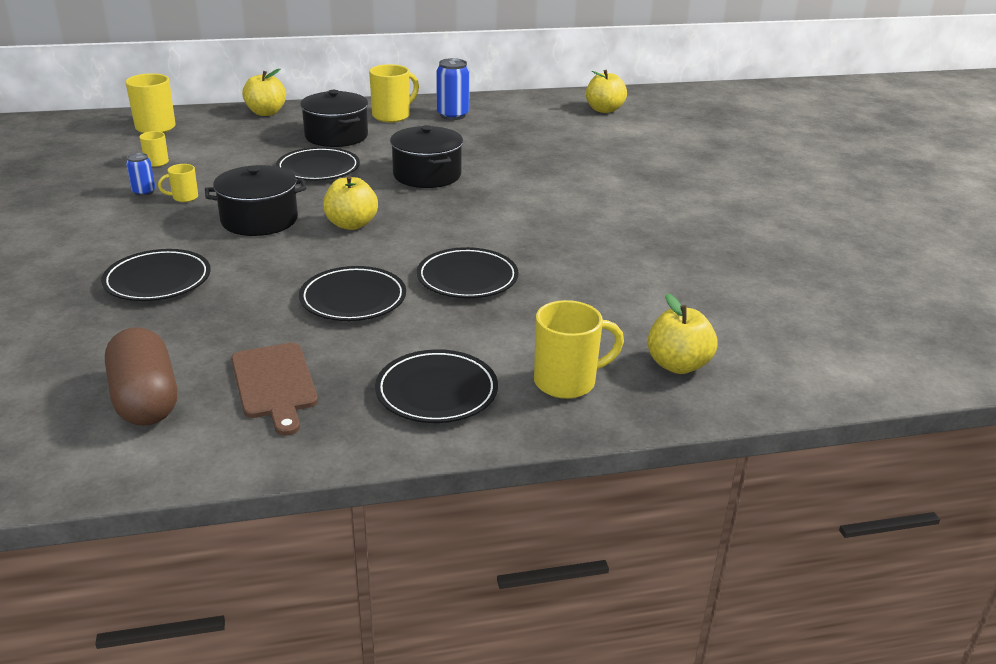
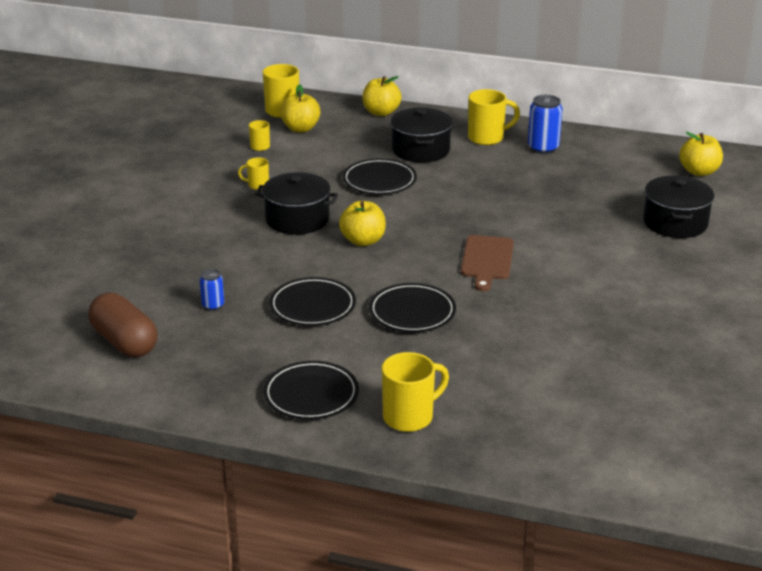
camera: 30 degrees right, 0 degrees up
(144, 192) = (232, 173): blue can -> blue can (213, 305)
(145, 399) = (124, 342): brown capsule -> brown capsule turned 45 degrees counterclockwise
(158, 280) = (191, 254): black plate -> none
(274, 384) = (210, 356): brown cutting board -> brown cutting board (487, 260)
(427, 175) = (464, 207): black pot -> black pot (675, 223)
(567, 382) = (410, 417): yellow mug -> yellow mug turned 45 degrees counterclockwise
(678, 365) = (508, 430): yellow apple -> yellow apple (300, 128)

